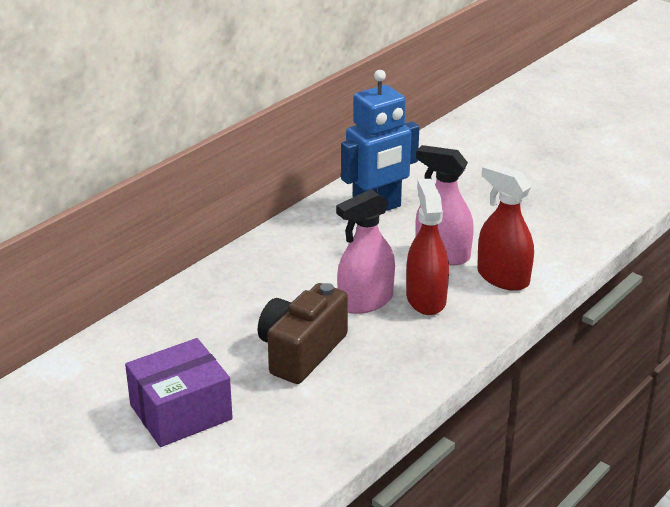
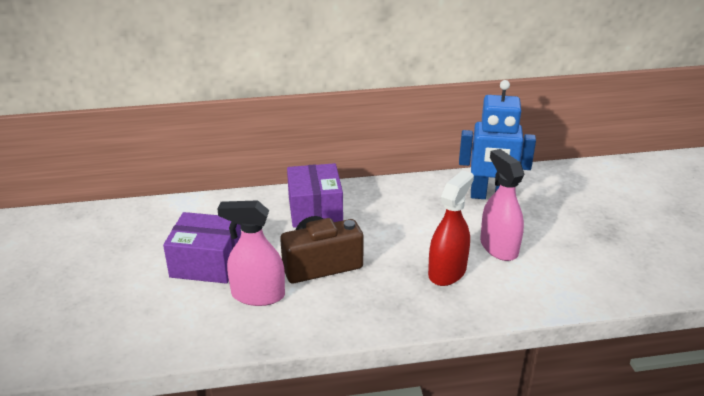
camera: 40 degrees right, 0 degrees up
(222, 302) = (315, 210): none -> purple box
(365, 301) = (403, 253): pink spray bottle -> pink spray bottle (258, 295)
(502, 277) = (525, 285): red spray bottle -> none

